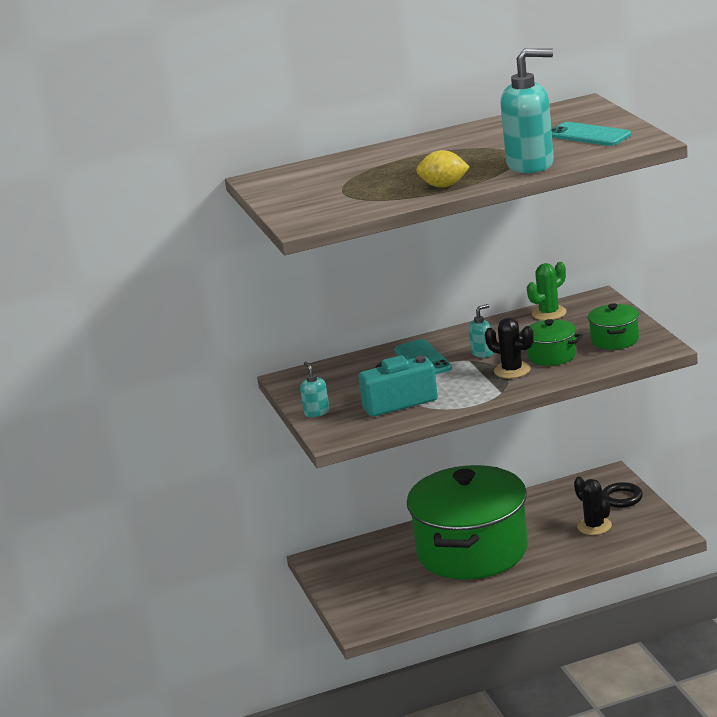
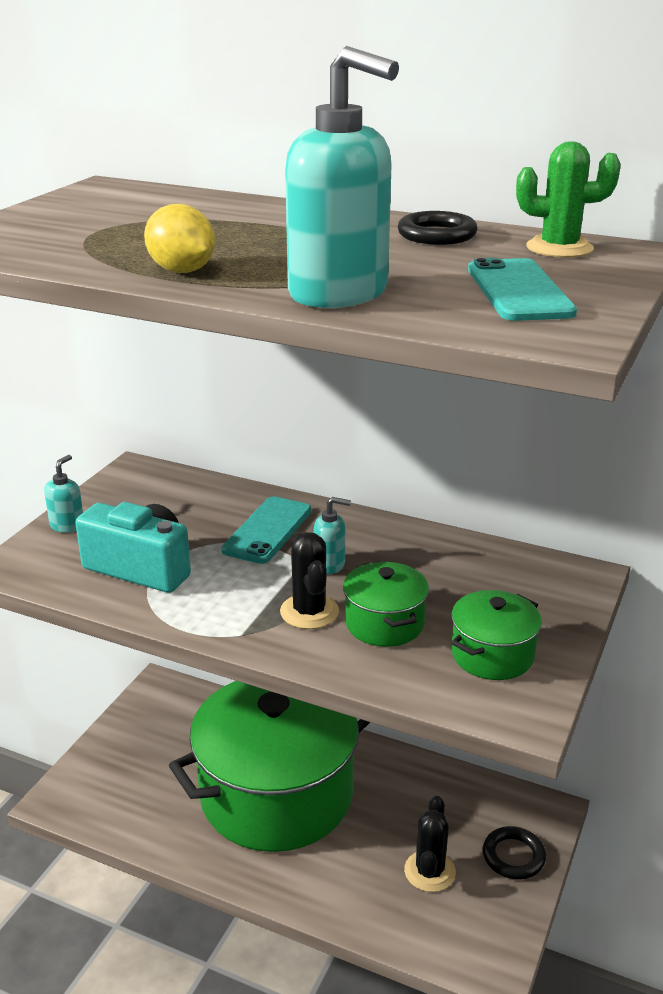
camera: 40 degrees right, 5 degrees up
(493, 130) = (437, 235): none -> black ring
(549, 313) = (492, 560): green cactus -> green cactus (559, 248)

